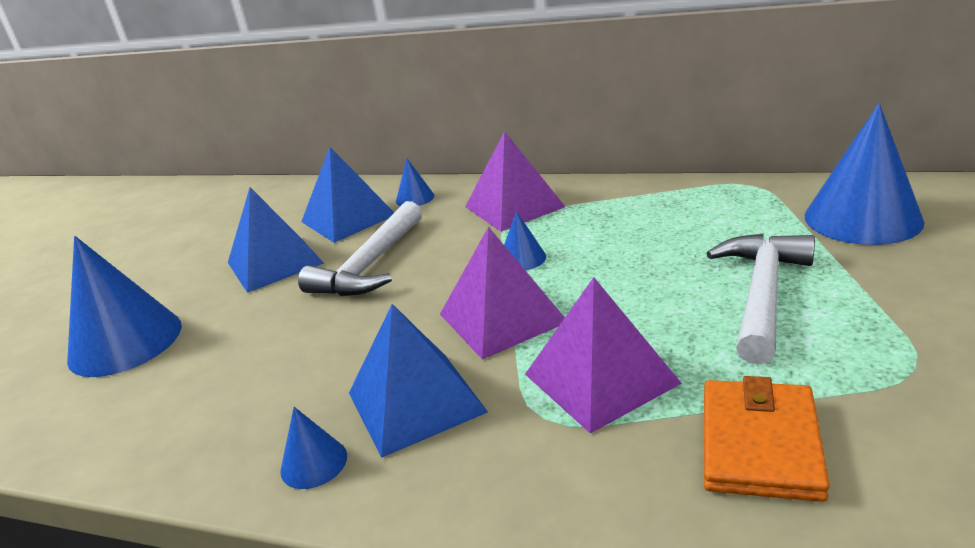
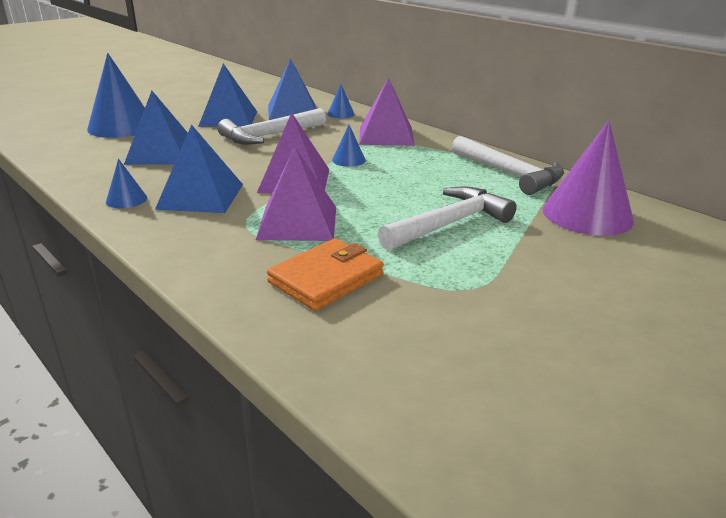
camera: 25 degrees right, 0 degrees up
(255, 359) = (162, 153): none -> blue pyramid
(717, 201) = (509, 174): none -> white hammer
(862, 218) = (587, 214): blue cone -> purple cone

